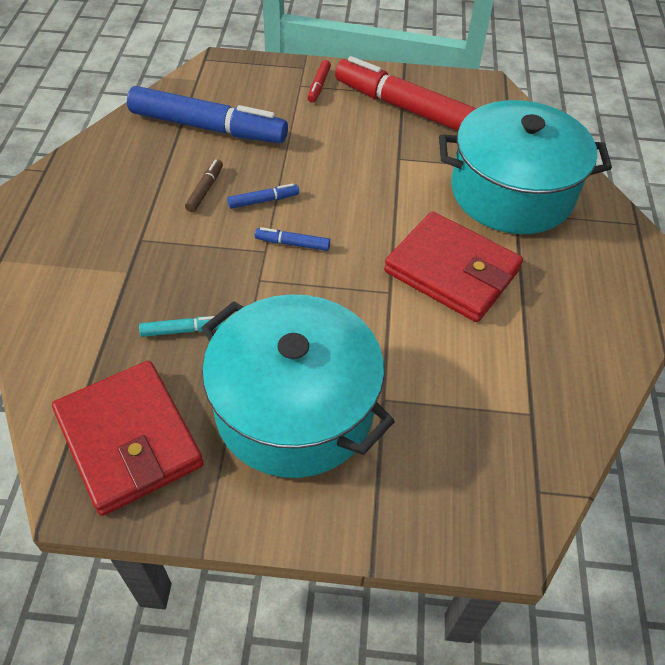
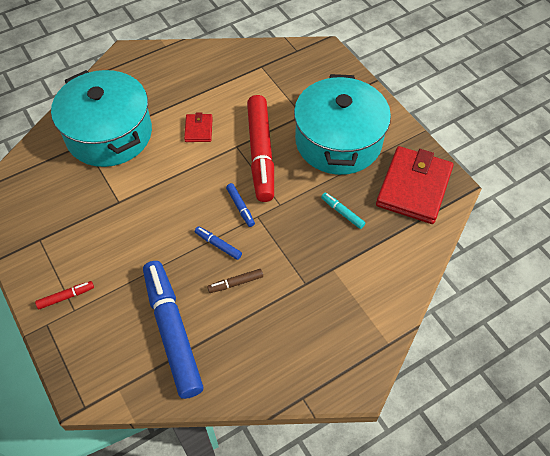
camera: 125 degrees left, 5 degrees up
(405, 108) = (57, 228): red marker -> red marker (261, 153)
(452, 271) = (198, 129): red wallet -> red wallet, size x0.47

